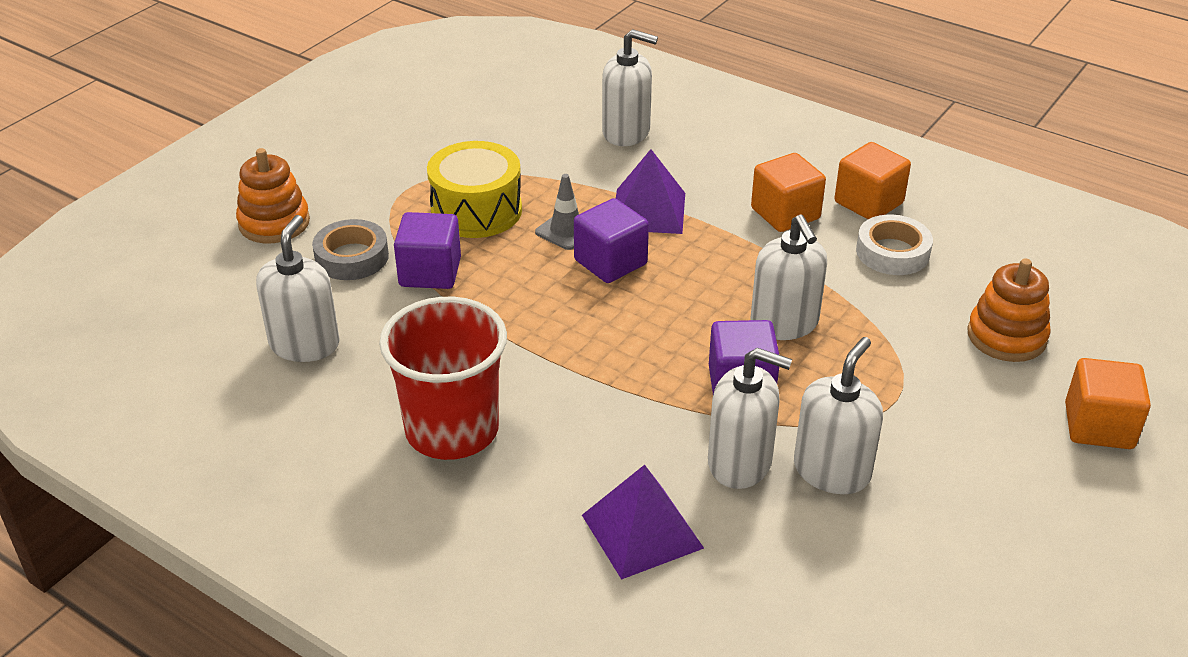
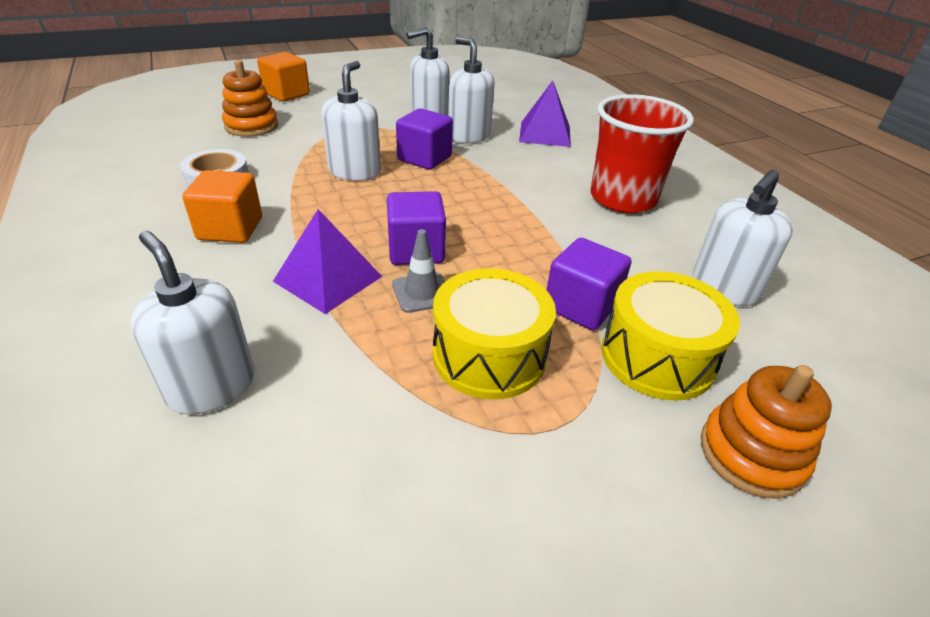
camera: 150 degrees left, 0 degrees up
(352, 257) = (657, 357): grey tape -> yellow drum
(868, 203) = (160, 210): orange cube -> none

